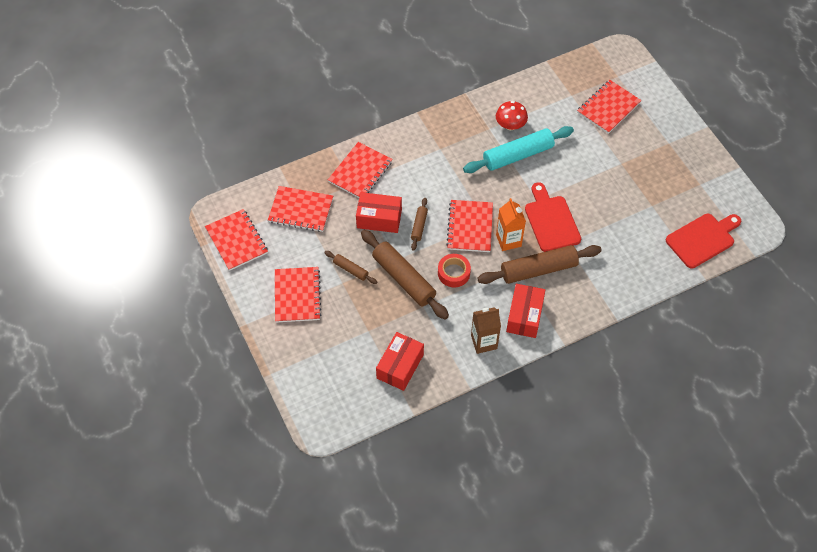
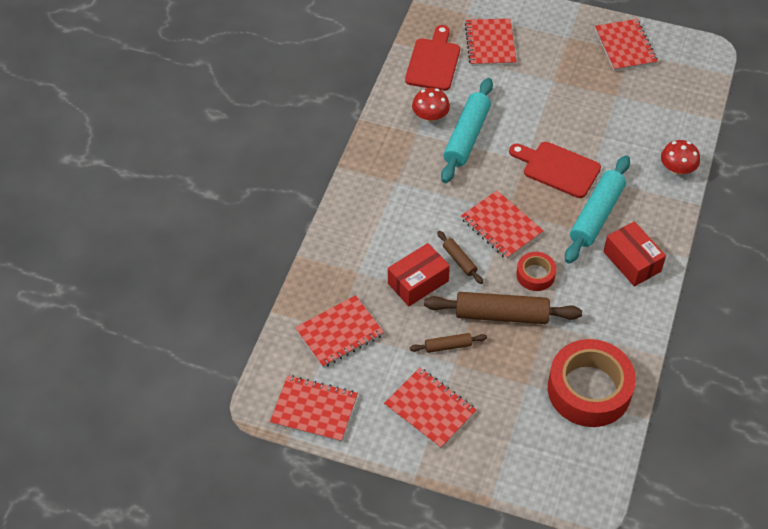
camera: 45 degrees left, 5 degrees down
(360, 172) = (351, 256): red notebook -> red notebook (625, 46)
(400, 366) = (589, 389): red box -> red tape
(484, 342) = (627, 310): brown carton -> none
(508, 240) = (545, 211): orange carton -> none
(538, 269) = (596, 215): brown rolling pin -> turquoise rolling pin
(631, 285) = (677, 169): none -> red mushroom
(702, 239) = (682, 92): red cutting board -> red cutting board (433, 62)

